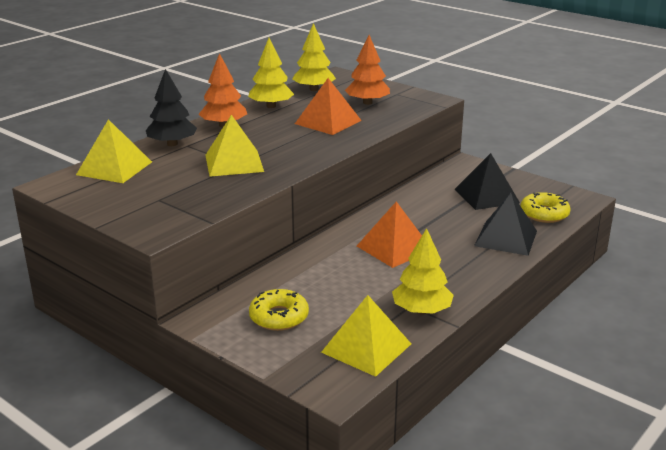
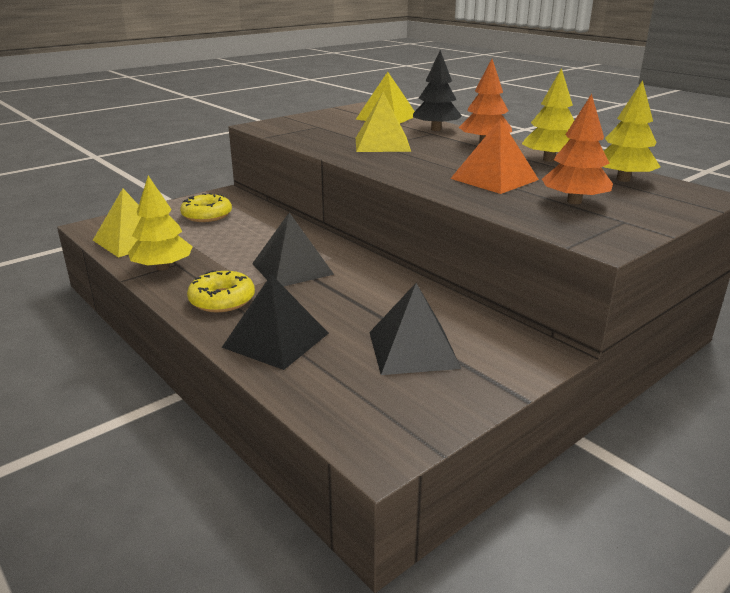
camera: 100 degrees right, 0 degrees up
(394, 248) = (292, 268): orange pyramid -> black pyramid
(544, 214) = (334, 389): yellow donut -> yellow donut (222, 300)

